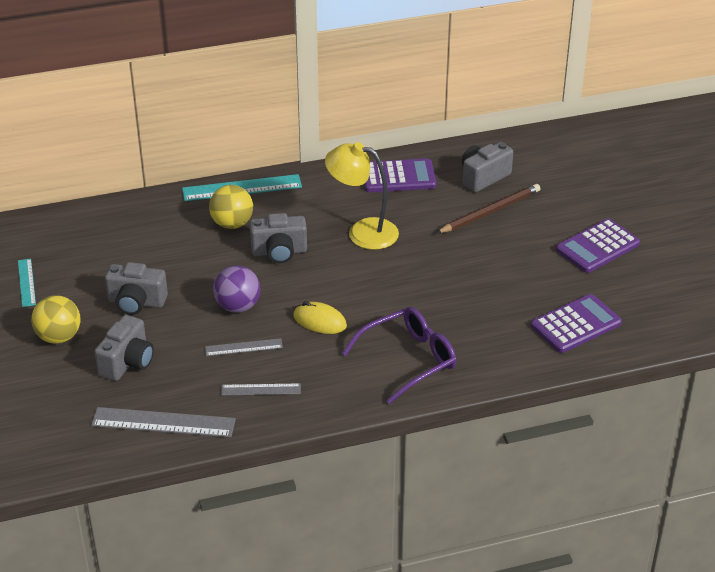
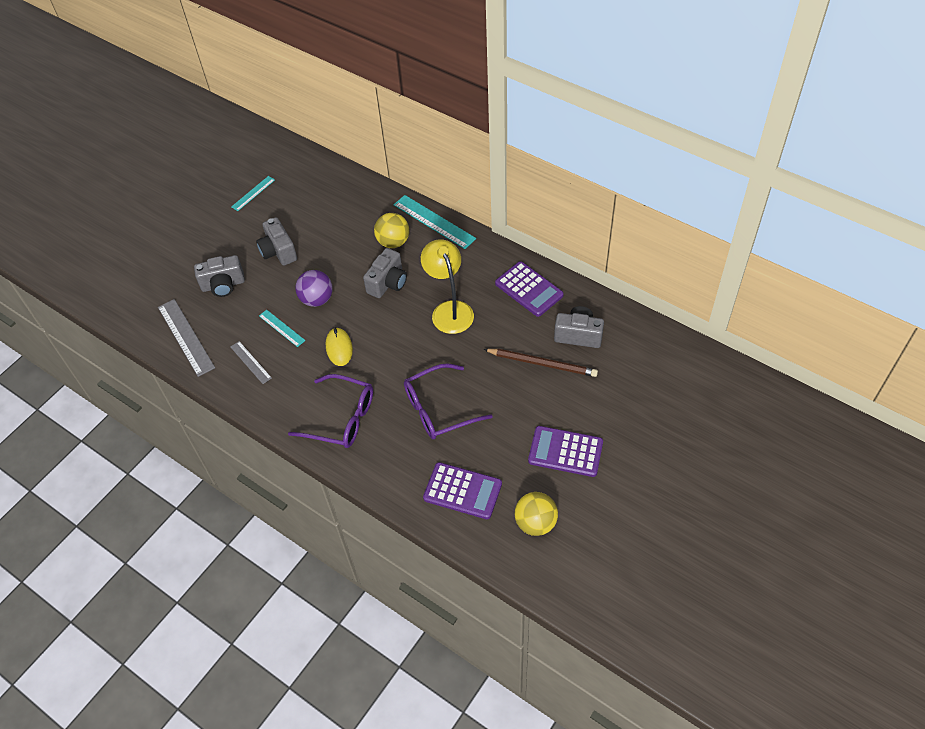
camera: 55 degrees right, 15 degrees up
(59, 337) = (219, 240): yellow ball -> yellow ball (535, 523)
(243, 347) = (282, 328): grey ruler -> turquoise ruler
(279, 252) = (388, 283): grey camera -> grey camera turned 105 degrees counterclockwise
(469, 294) = (439, 409): none -> purple glasses

